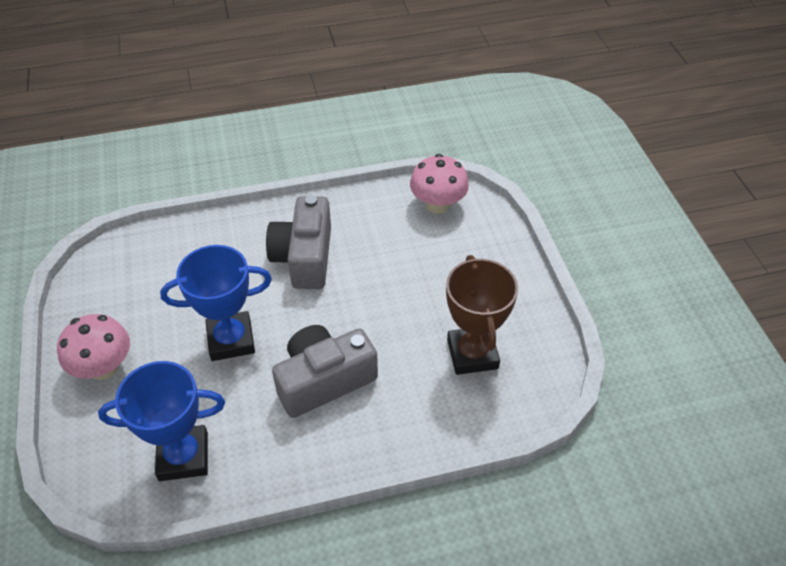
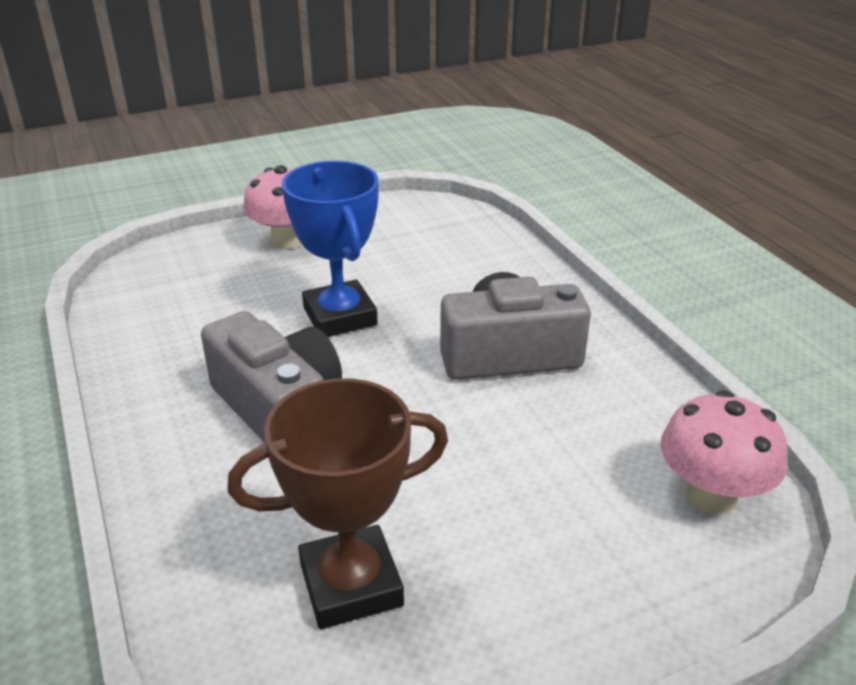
camera: 80 degrees right, 15 degrees down
(183, 456) = (163, 313): blue trophy -> none

